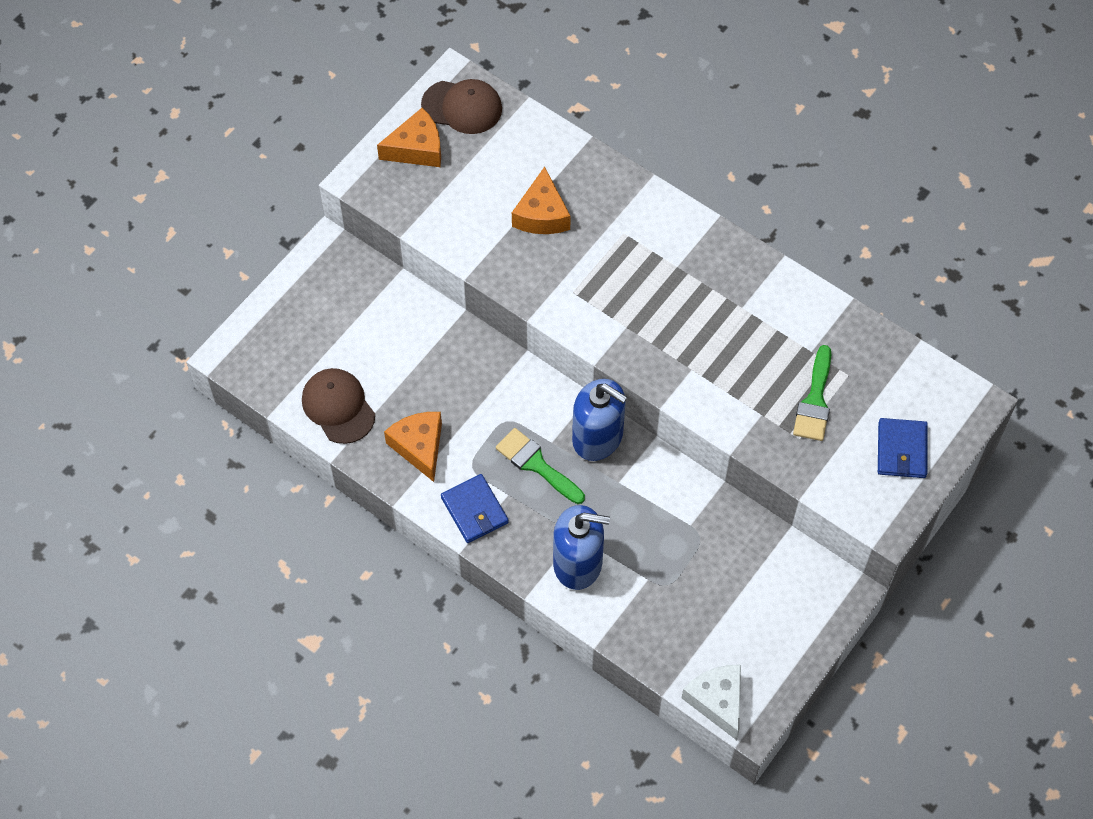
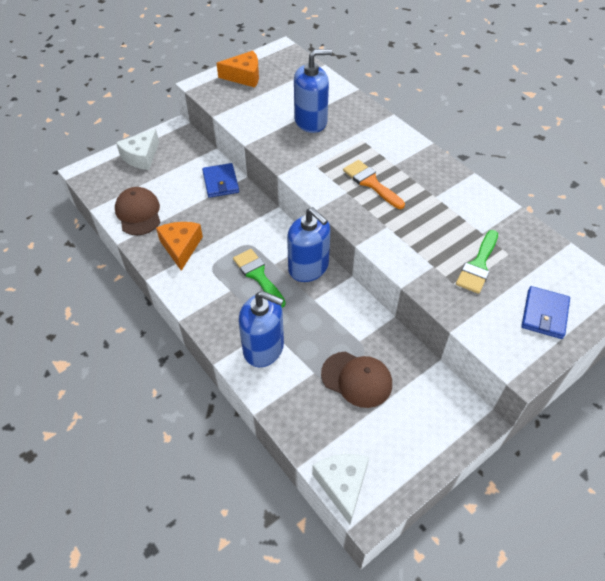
camera: 15 degrees right, 10 degrees down
(299, 309) = (141, 157): none -> white cheese
(462, 107) = (281, 62): brown cap -> brown cap (357, 379)
(474, 510) = (202, 295): blue wallet -> blue wallet (220, 182)
(542, 214) = (310, 121): orange cheese -> blue soap dispenser
(654, 304) = (371, 183): none -> orange brush

